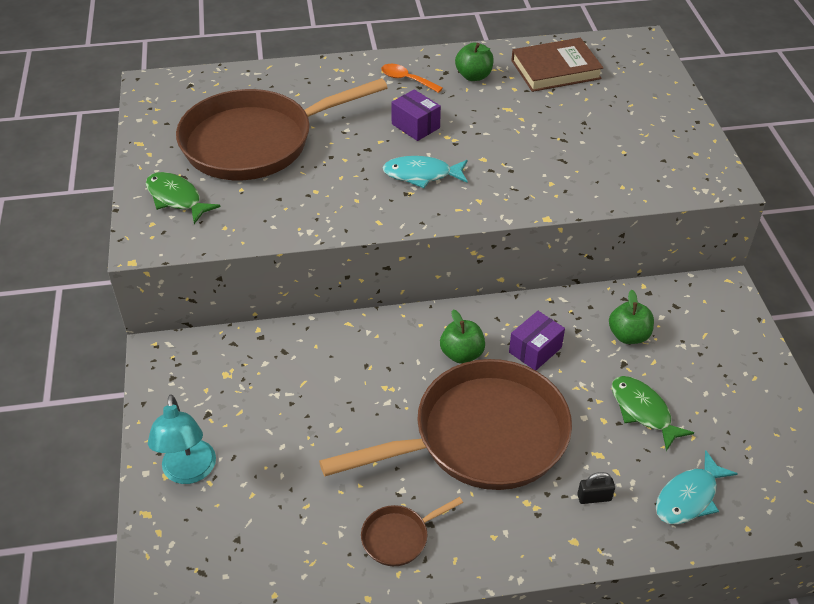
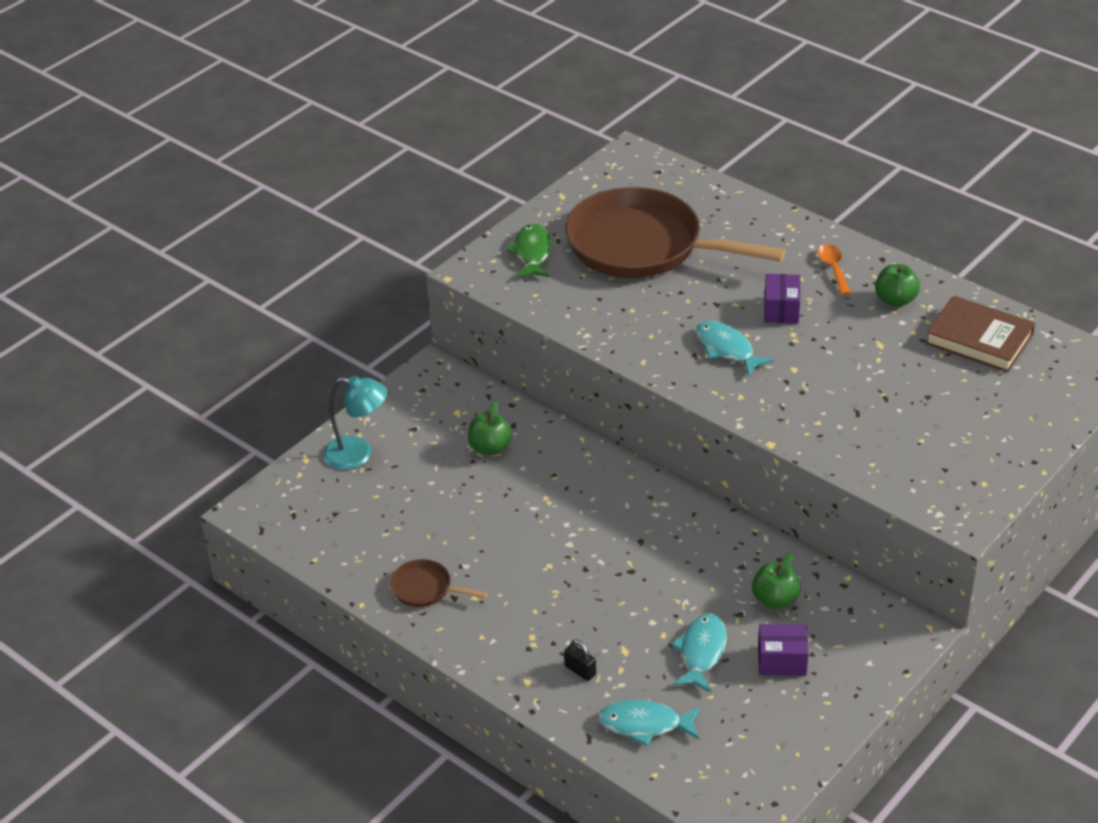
camera: 50 degrees right, 5 degrees down
(189, 472) = (358, 454): turquoise lamp -> turquoise lamp turned 120 degrees counterclockwise
(461, 354) = (630, 517): green apple -> green apple (490, 448)
(480, 436) = (562, 576): brown pan -> none
(535, 350) = (687, 554): purple box -> purple box (782, 660)
(643, 411) = (701, 652): green fish -> turquoise fish

